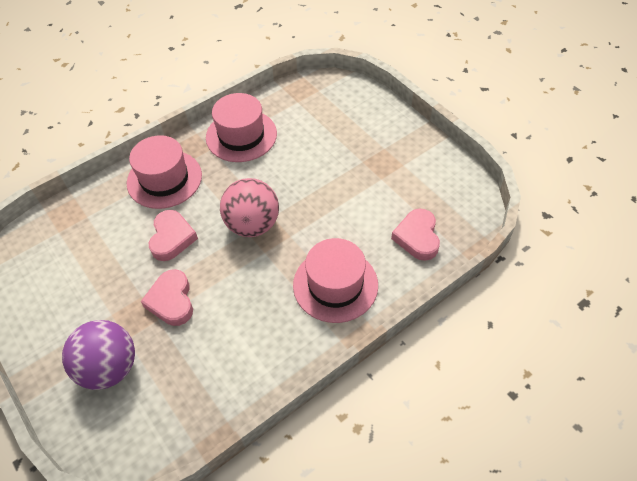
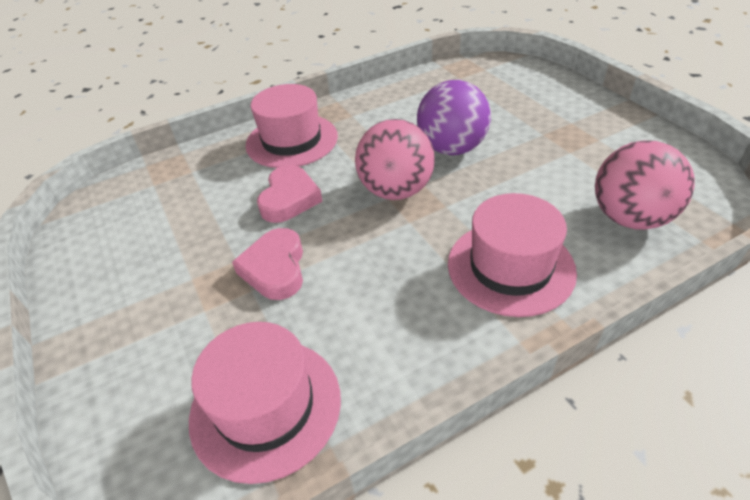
camera: 10 degrees right, 10 degrees down
(109, 368) = (170, 346): purple ball -> purple ball (452, 148)
(241, 135) = (390, 105): pink hat -> pink hat (265, 406)
(417, 237) = (630, 218): pink heart -> pink ball

